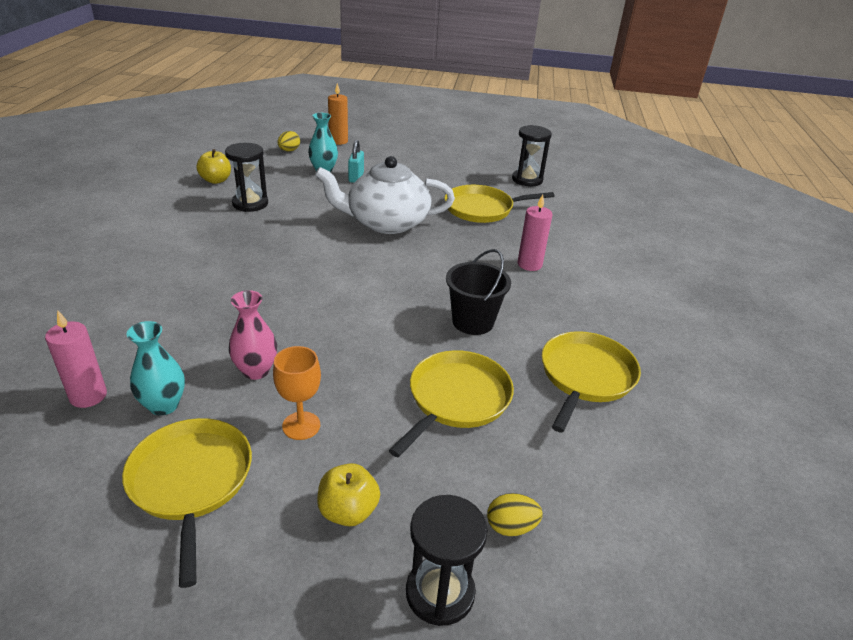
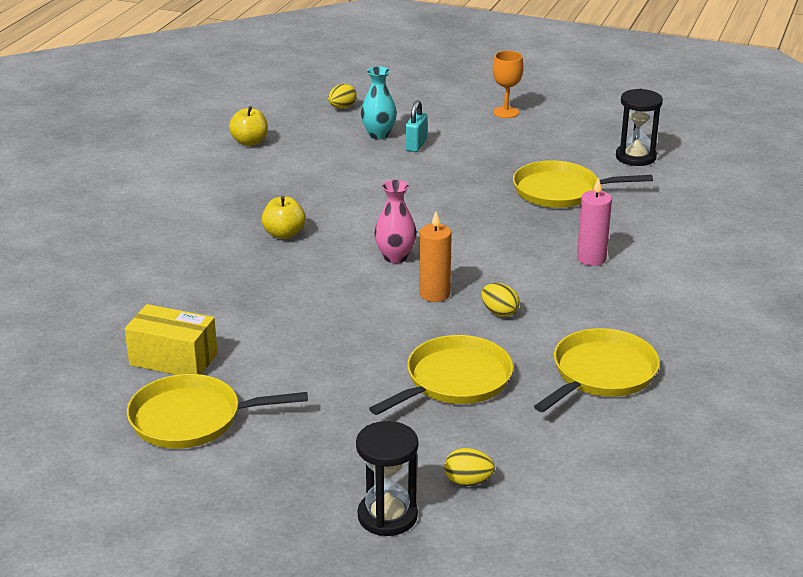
camera: 15 degrees right, 5 degrees down
(88, 396) = (107, 346): pink candle -> none
(164, 405) = (173, 359): turquoise vase -> yellow box
(191, 482) = (192, 419): yellow pan -> yellow pan turned 90 degrees counterclockwise
(250, 203) = (284, 171): black hourglass -> none
(256, 371) = (262, 339): pink vase -> pink vase (395, 257)
(301, 425) = (296, 387): orange goblet -> orange goblet (506, 112)
(338, 141) = (406, 97): orange candle -> orange candle (434, 294)
(348, 511) = (324, 454): yellow apple -> yellow apple (284, 234)
(386, 222) = (436, 201): white teapot -> none
(473, 322) = (499, 312): black bucket -> yellow egg

